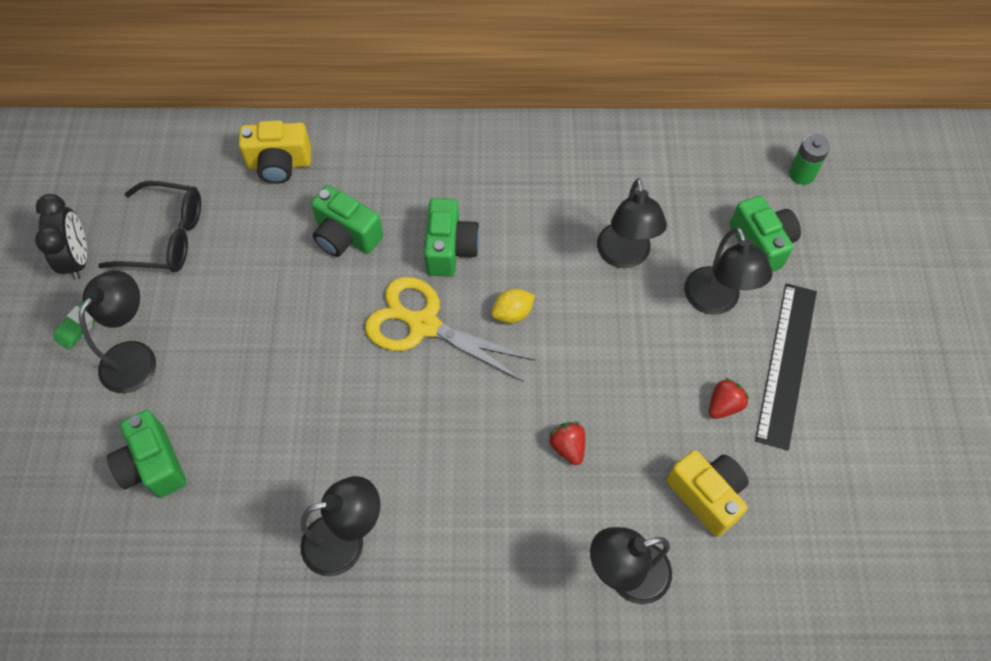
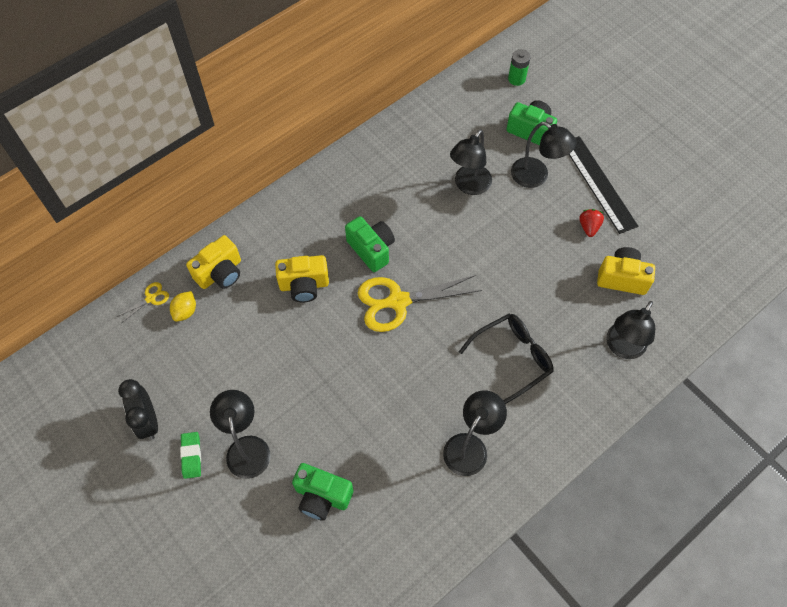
camera: 40 degrees left, 0 degrees up
(78, 259) = (148, 421): black clock -> black clock turned 150 degrees counterclockwise
(166, 236) = (192, 366): black glasses -> black glasses (512, 358)
(193, 142) = (150, 298): none -> yellow scissors
(346, 236) = (304, 285): green camera -> yellow camera
(512, 313) = (440, 259): yellow lemon -> yellow lemon (185, 311)
(568, 447) = (534, 307): red strawberry -> none
(624, 256) = (469, 186): black lamp -> black lamp turned 75 degrees clockwise

